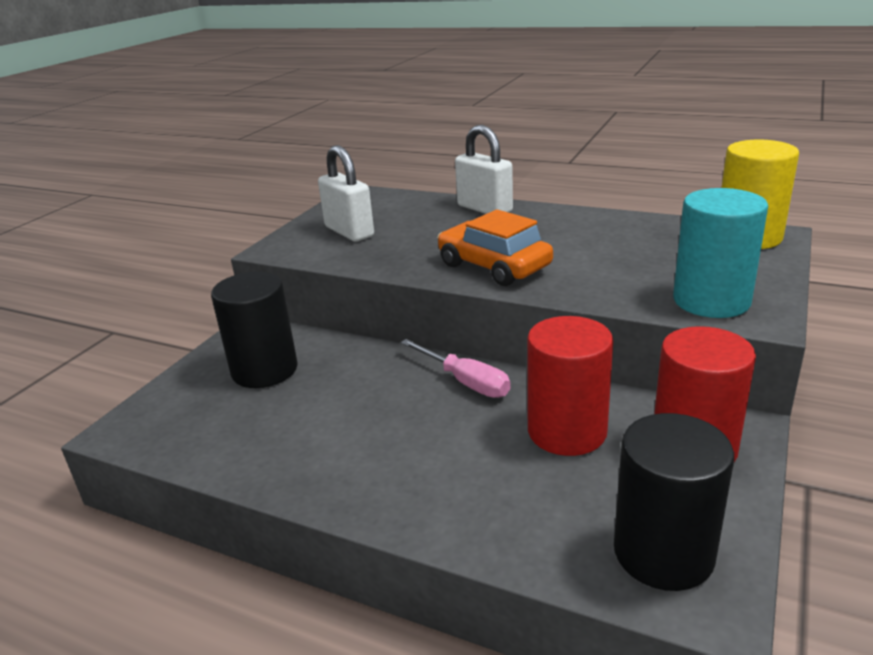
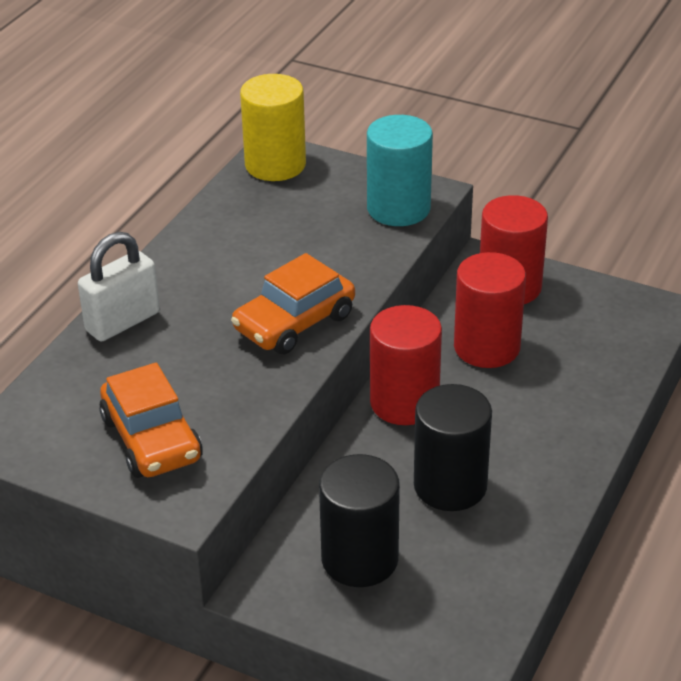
camera: 90 degrees left, 10 degrees up
(349, 232) = (152, 439): white padlock -> orange car
(465, 382) = (404, 403): pink screwdriver -> red cylinder
(663, 553) = (619, 320): black cylinder -> black cylinder (450, 486)

